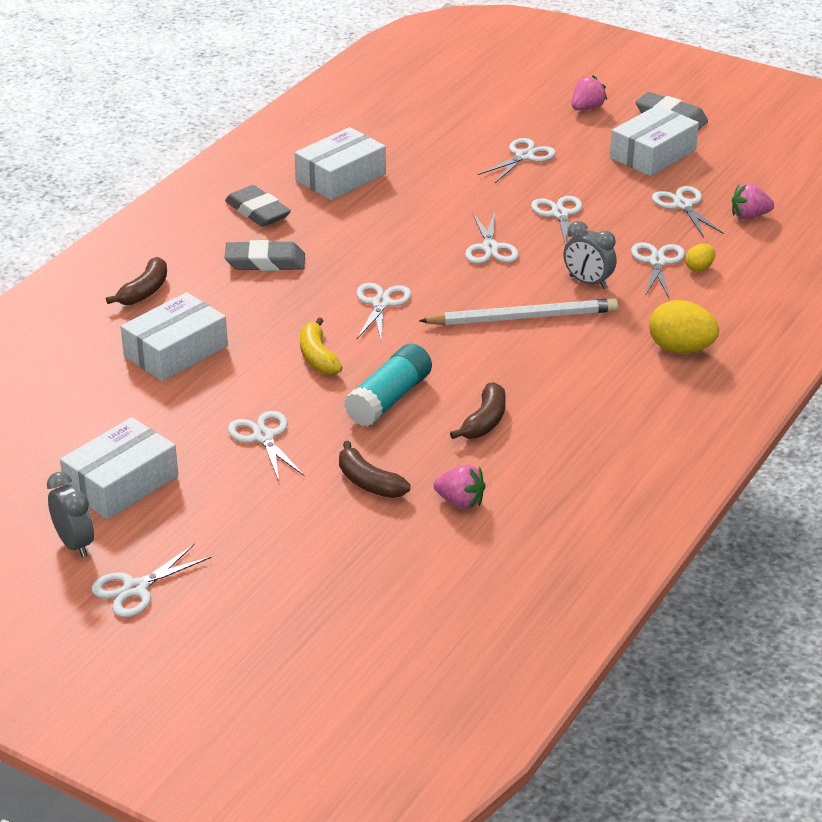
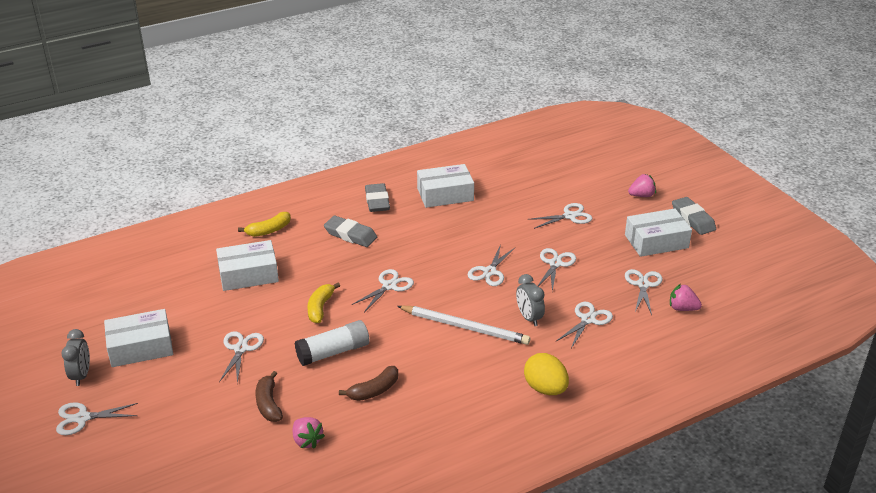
camera: 30 degrees right, 0 degrees up
(144, 291) = (269, 230): brown banana -> yellow banana
(389, 399) = (333, 352): turquoise glue stick -> white glue stick
(699, 268) = (612, 334): yellow egg -> none

